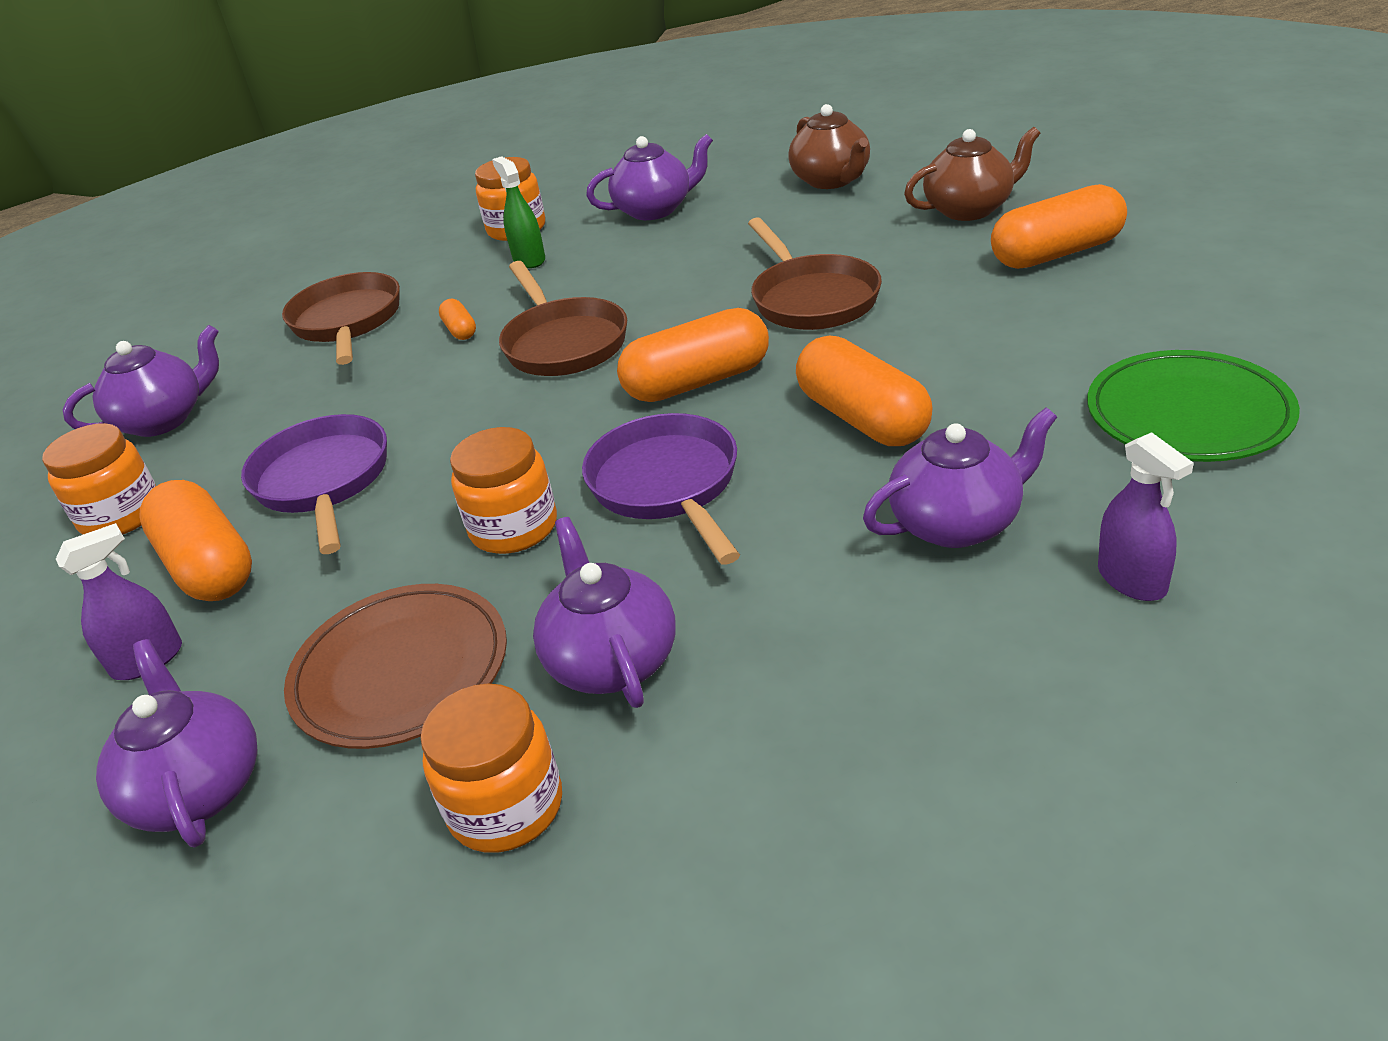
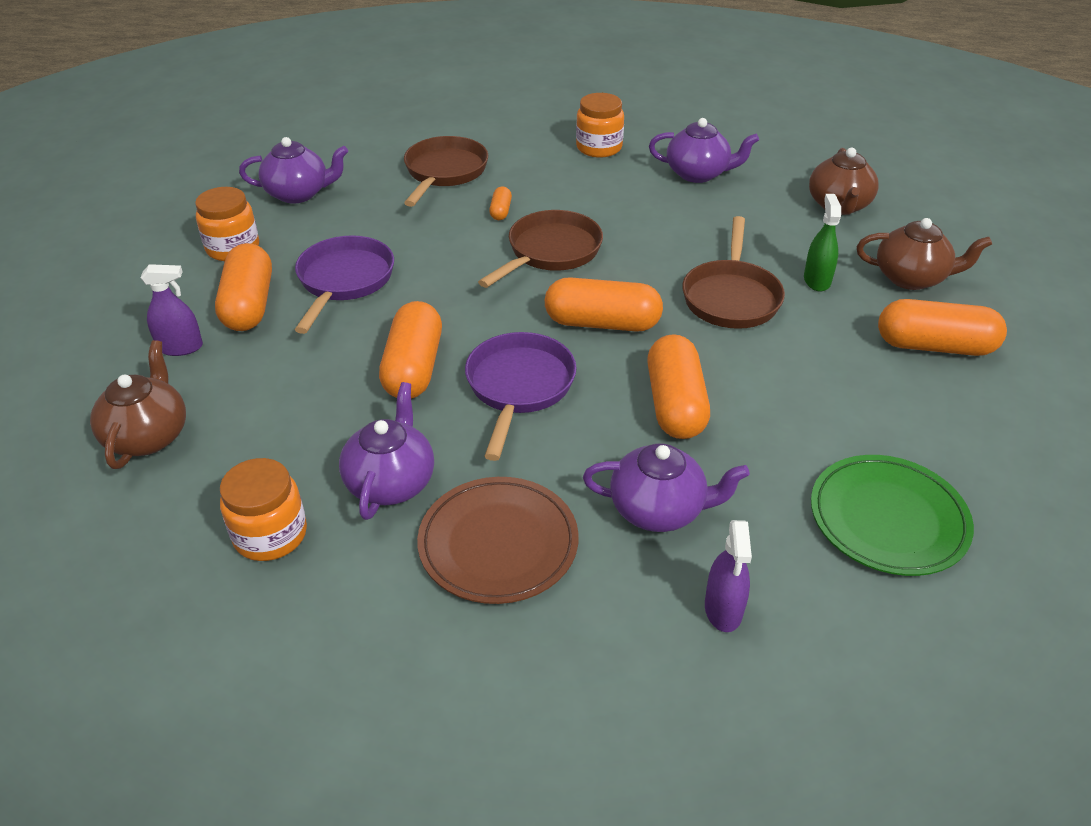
camera: 25 degrees right, 5 degrees up
(198, 788) = (148, 436): purple teapot -> brown teapot
(400, 671) = (286, 425): brown plate -> brown plate (498, 543)
(514, 528) = (414, 368): orange jar -> orange capsule
(529, 259) = (585, 176): green spray bottle -> green spray bottle (817, 280)
(563, 343) = (550, 252): brown pan -> brown pan turned 150 degrees counterclockwise

